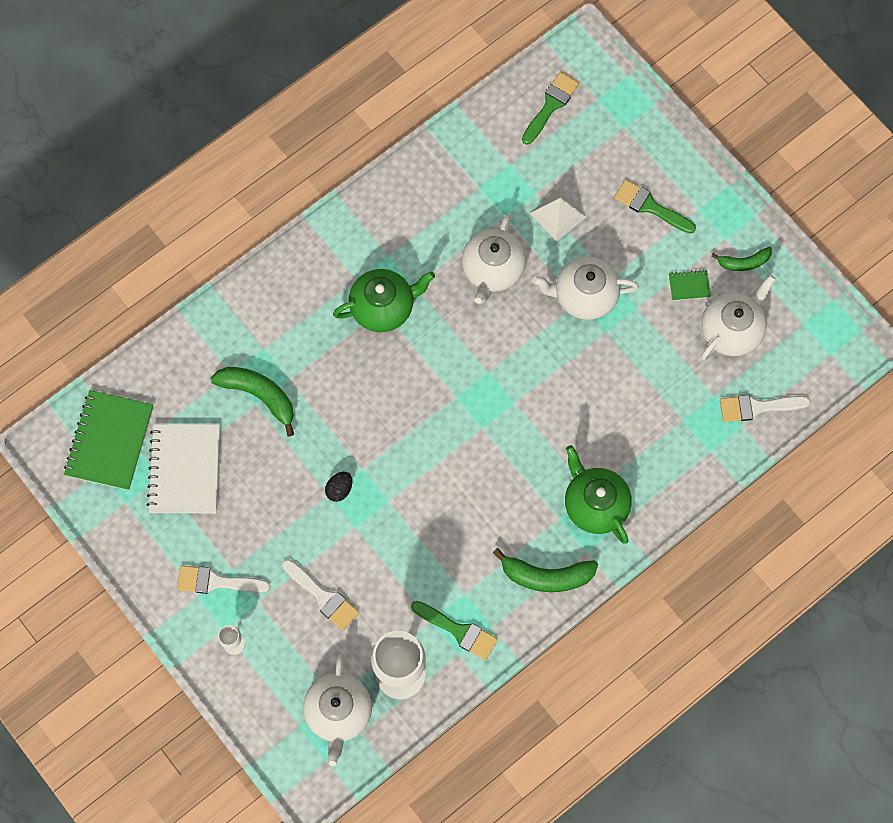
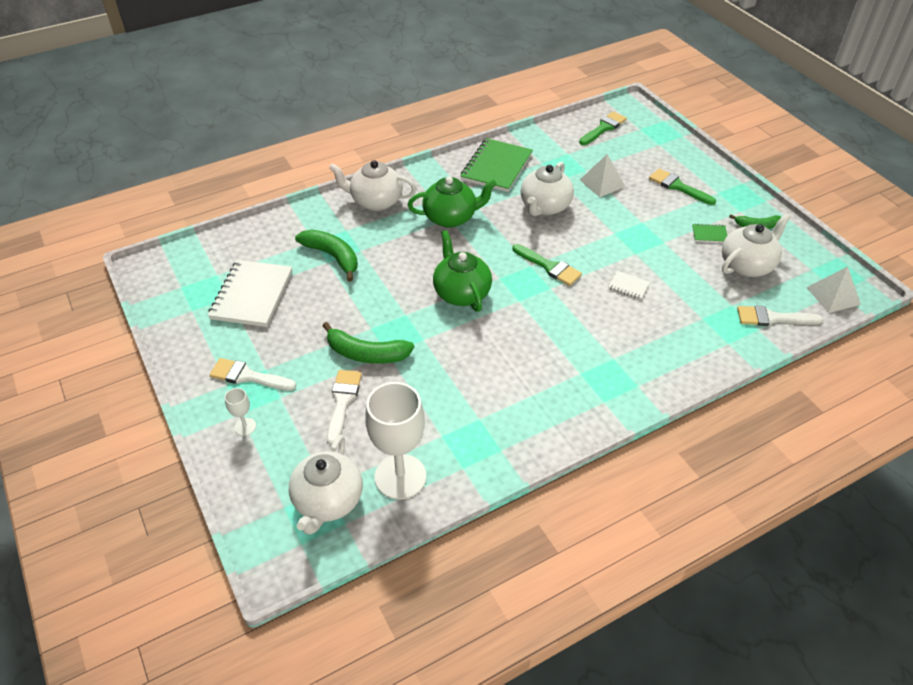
camera: 10 degrees right, 25 degrees down
(109, 441) = (197, 269): green notebook -> green notebook (496, 167)
(323, 596) = (342, 401): white brush -> white brush turned 135 degrees counterclockwise
(339, 489) = (381, 325): black egg -> none
(458, 631) = (467, 448): green brush -> green brush (549, 266)
(546, 576) = (562, 416): green banana -> green banana (366, 354)
(584, 296) = (619, 230): white teapot -> white teapot (376, 201)
(595, 504) = (616, 367): green teapot -> green teapot (461, 293)
(600, 385) = (628, 286): none -> white notebook
(824, 362) = (833, 296): none -> white pyramid

